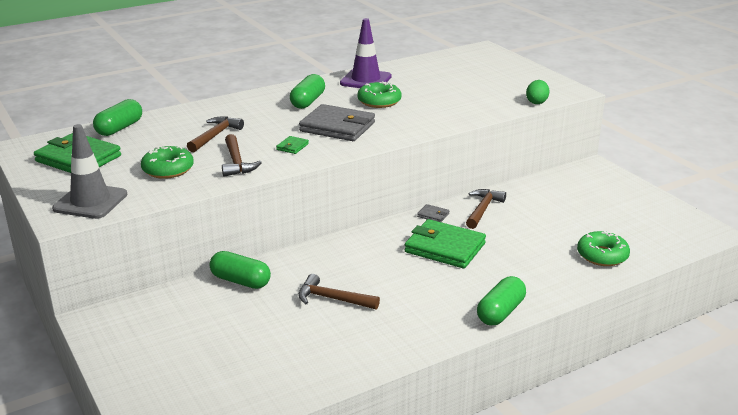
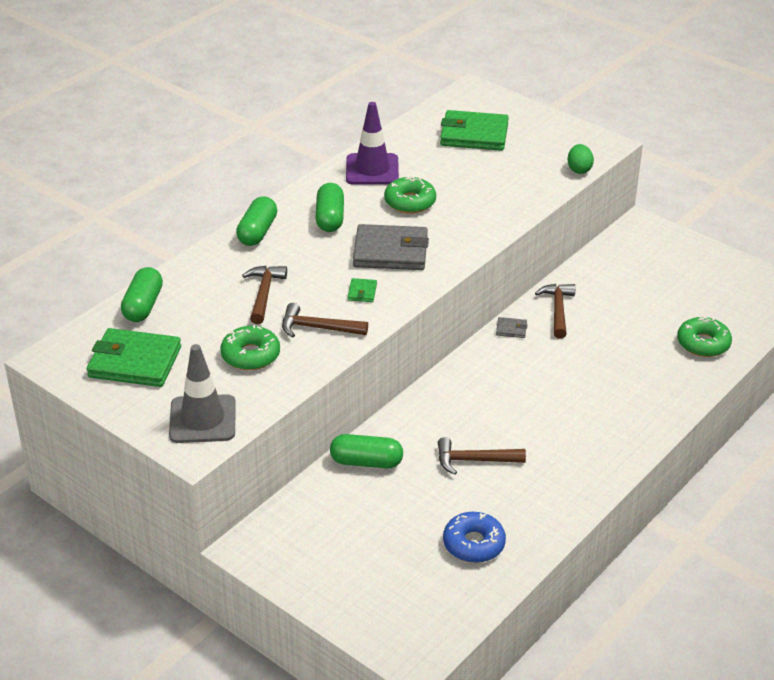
camera: 20 degrees left, 10 degrees up
(236, 162) = (318, 328): brown hammer -> brown hammer turned 135 degrees clockwise
(284, 361) = (473, 544): none -> blue donut
(445, 248) = (547, 370): green wallet -> green wallet (474, 135)
(500, 312) = (643, 435): green capsule -> green capsule (257, 232)

